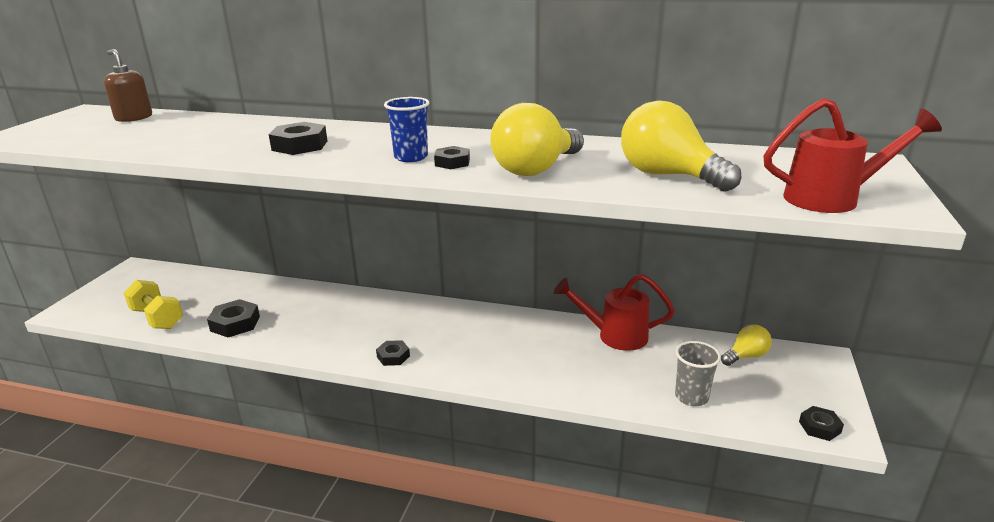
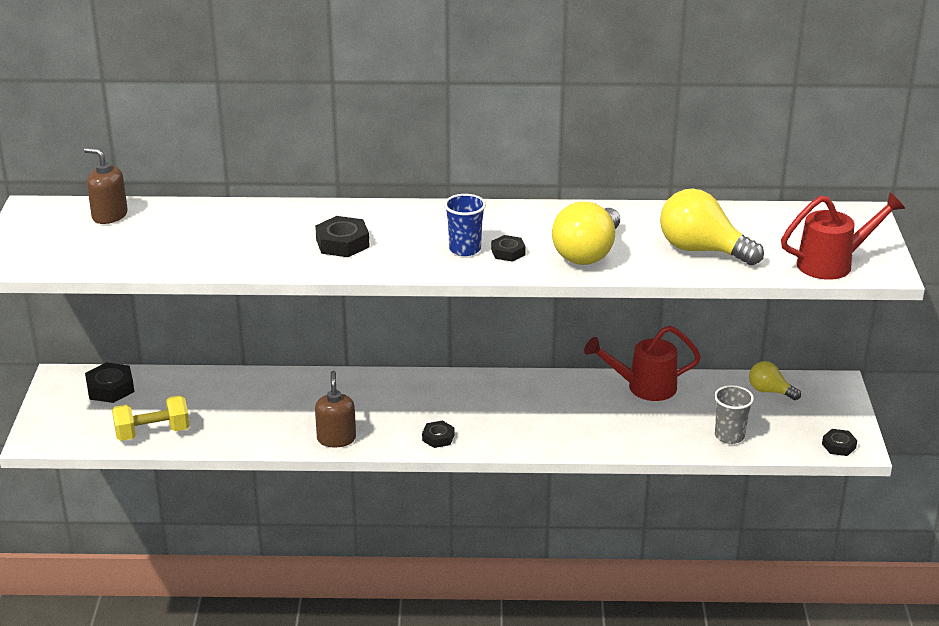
camera: 15 degrees left, 5 degrees up
(157, 318) = (152, 433): yellow dumbbell -> yellow dumbbell turned 45 degrees counterclockwise
(235, 323) = (246, 427): black nut -> black nut (110, 388)
(302, 344) = (336, 439): none -> brown soap dispenser
(746, 356) = (769, 391): yellow light bulb -> yellow light bulb turned 105 degrees counterclockwise

